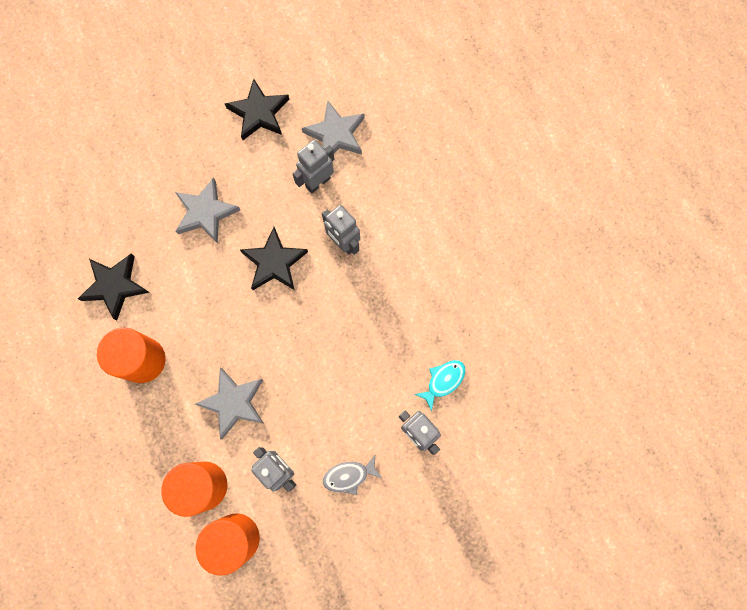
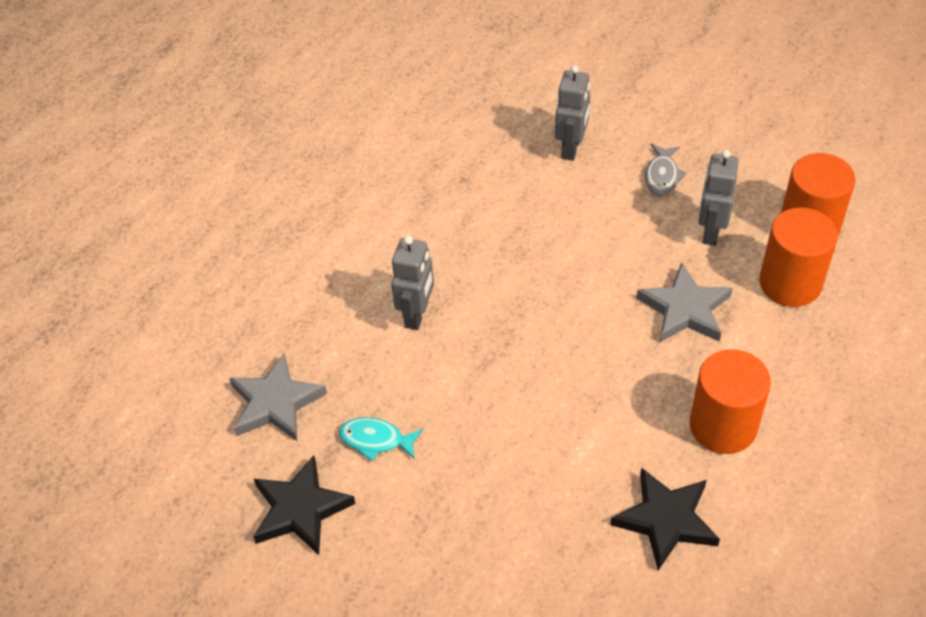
camera: 120 degrees left, 25 degrees down
(205, 212) = (488, 481): grey star -> none
(274, 262) = (495, 367): black star -> none
(318, 182) = (357, 384): grey robot -> none
(349, 476) = (662, 176): grey fish -> grey fish turned 60 degrees clockwise
(443, 381) = (502, 154): turquoise fish -> turquoise fish (376, 440)

